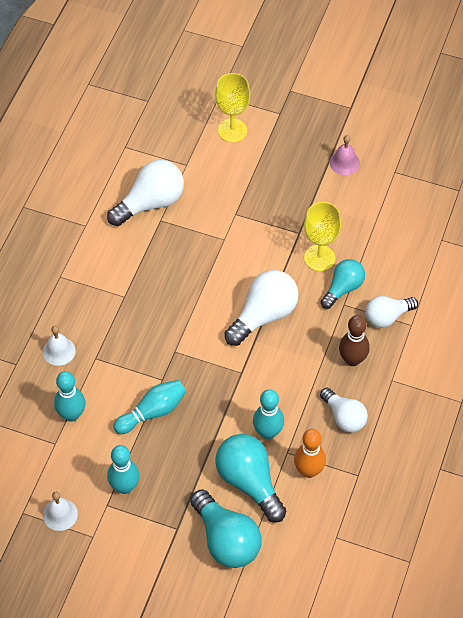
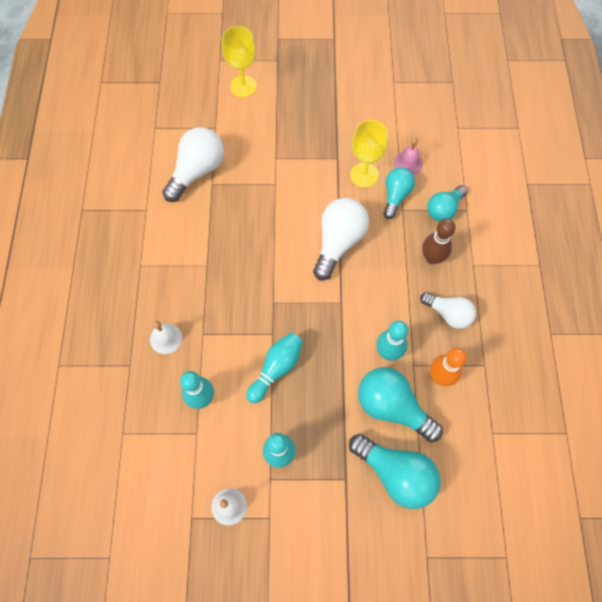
camera: 20 degrees left, 10 degrees up
(344, 162) = (349, 86): pink bell -> pink bell (408, 163)
(387, 317) = (444, 209): white light bulb -> turquoise light bulb

